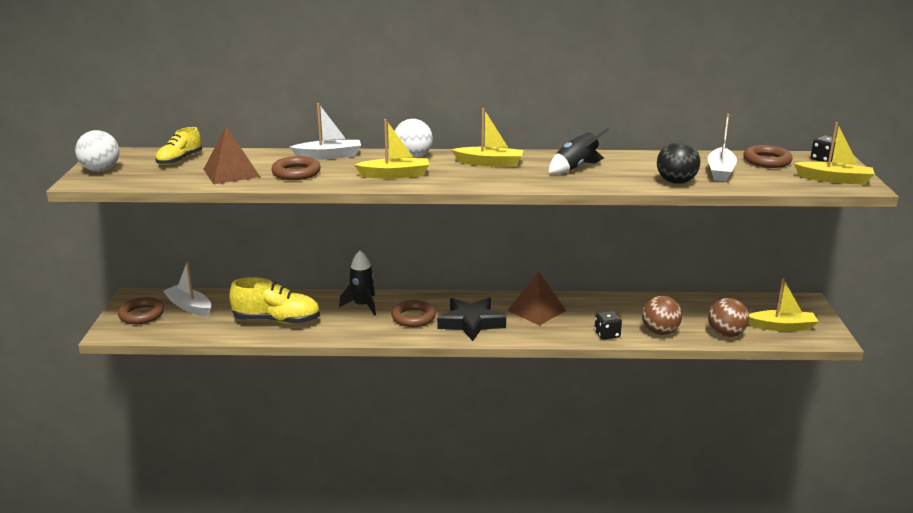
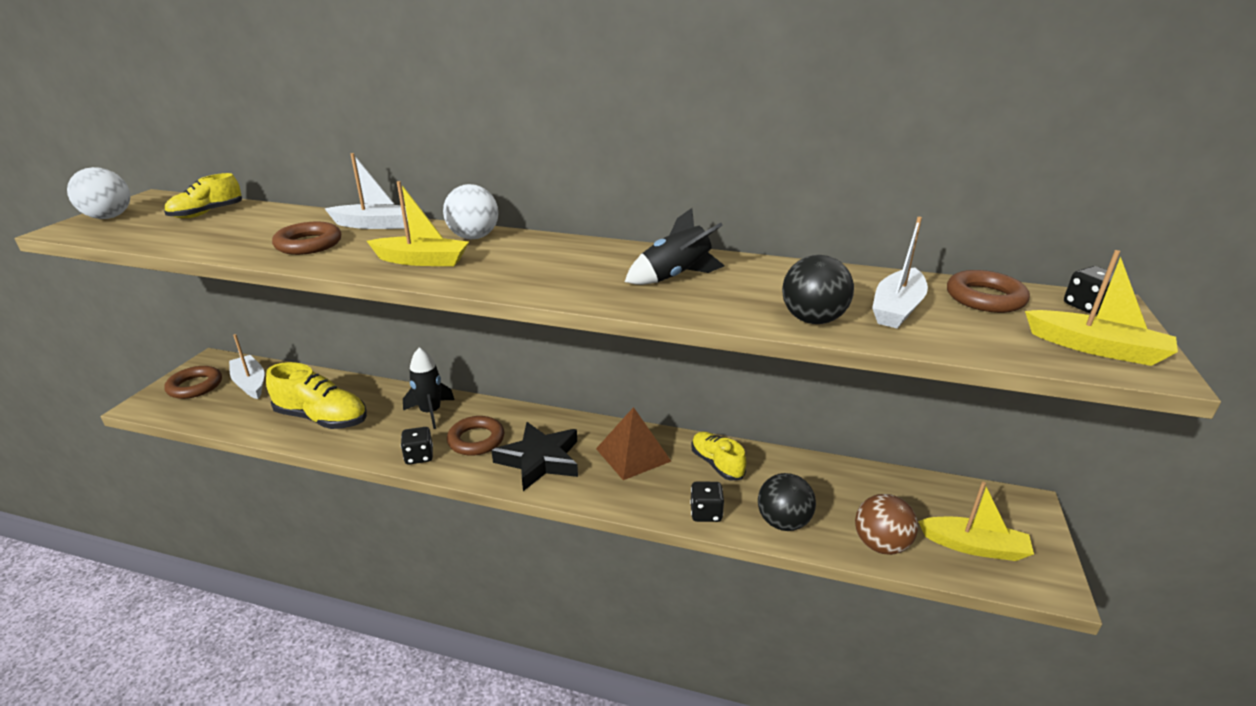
camera: 15 degrees right, 5 degrees up
(231, 173) = (236, 236): brown pyramid -> none
(378, 333) = (419, 456): none -> black dice
(489, 163) = (563, 256): yellow boat -> none
(598, 307) = (716, 464): none -> yellow shoe
(660, 332) = (783, 522): brown ball -> black ball

